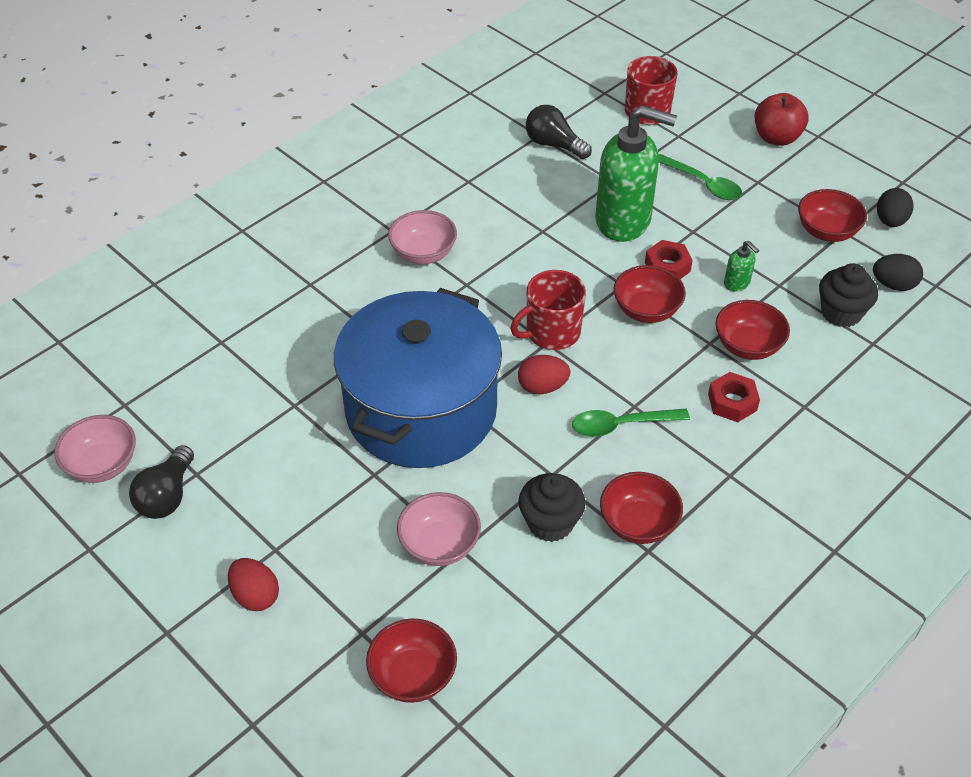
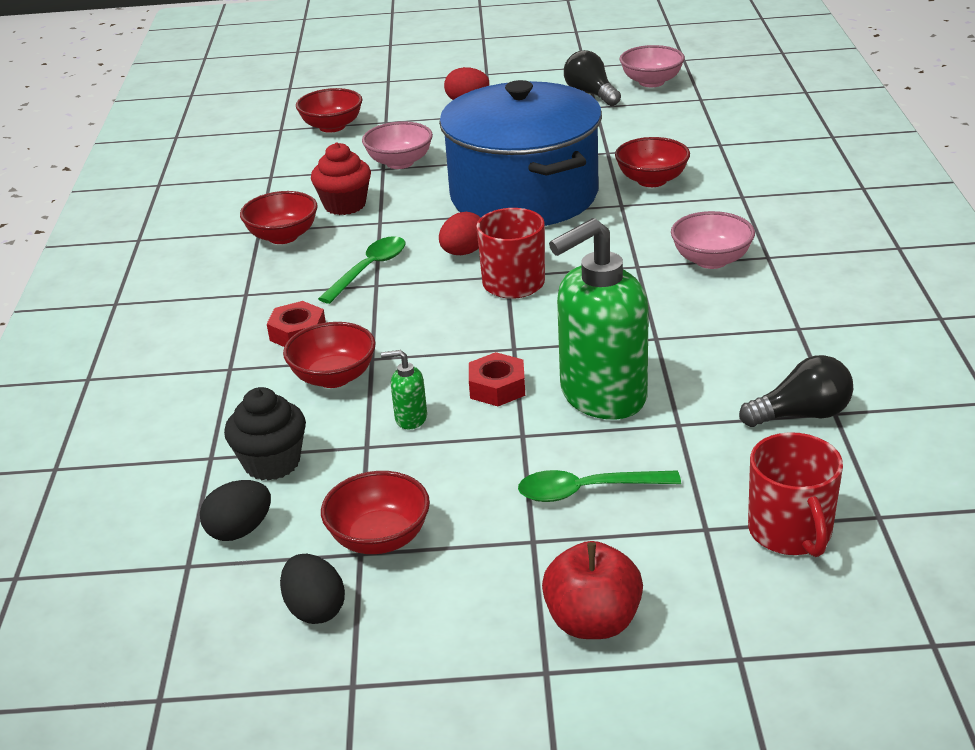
camera: 135 degrees right, 15 degrees down
(550, 523) = (345, 205): black cupcake -> red cupcake
(646, 310) = (462, 344): red bowl -> red bowl (652, 180)

